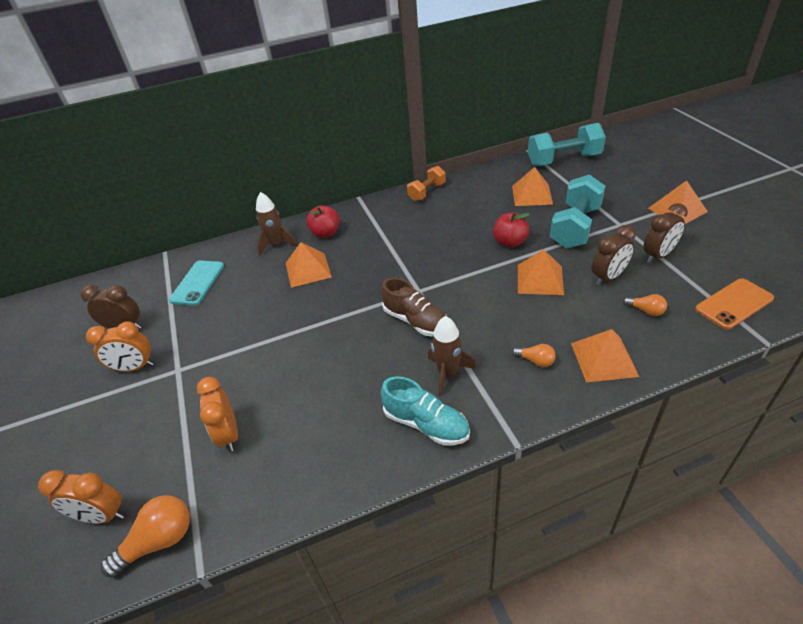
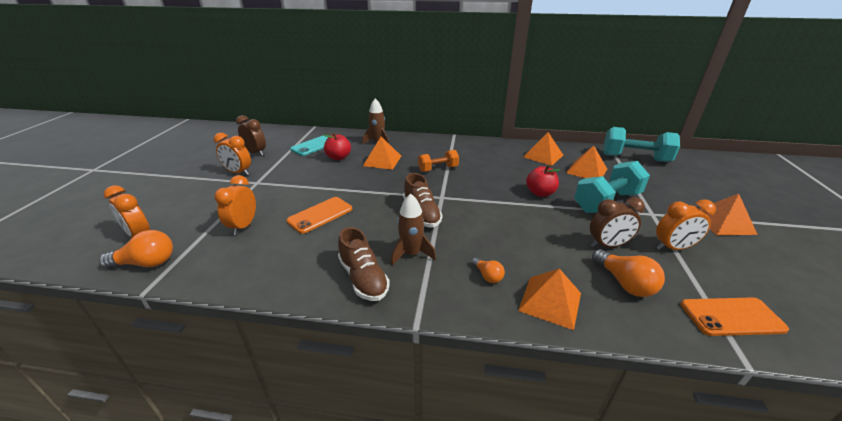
camera: 25 degrees right, 10 degrees down
(307, 375) = (320, 215): none -> orange phone
(325, 233) = (413, 146): red apple -> red apple (338, 157)
(426, 424) = (363, 278): turquoise shoe -> brown shoe
(427, 192) = (504, 145): orange dumbbell -> orange dumbbell (438, 169)
(540, 279) = (543, 224): orange pyramid -> orange pyramid (543, 156)
(645, 311) = (624, 283): orange light bulb -> orange light bulb, size x1.73
(658, 255) = (673, 248): brown clock -> orange clock

